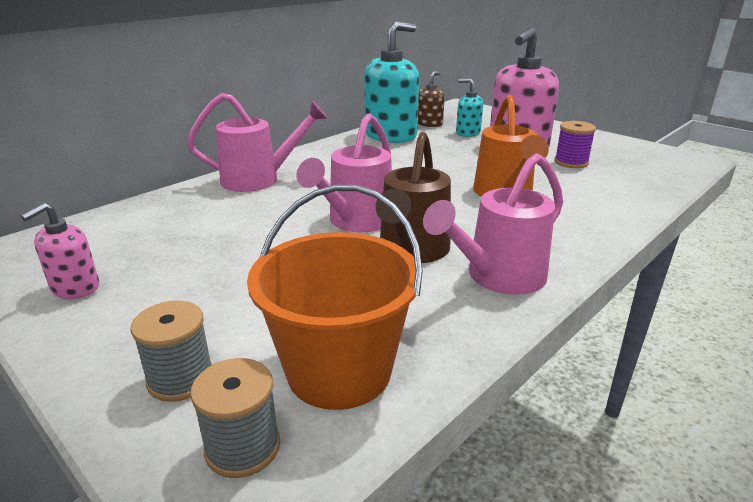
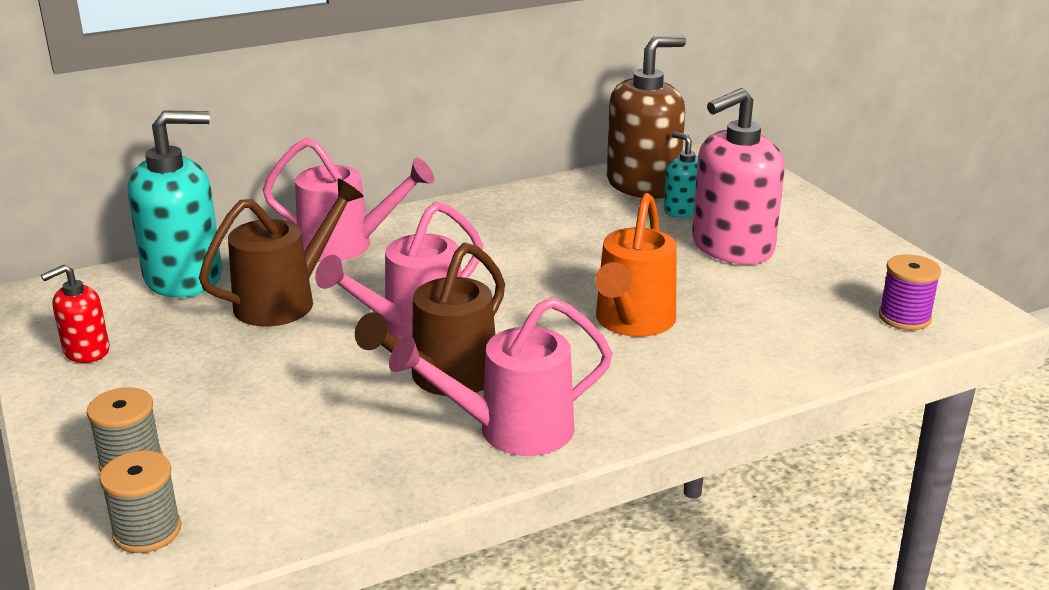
camera: 20 degrees right, 0 degrees up
(75, 288) = (86, 351): pink soap dispenser -> red soap dispenser
(238, 220) = (285, 300): none -> brown watering can
(339, 371) = (269, 489): orange bucket -> none
(390, 135) = (568, 198): turquoise soap dispenser -> turquoise soap dispenser (184, 277)
(429, 124) = (643, 184): brown soap dispenser -> brown soap dispenser, size x1.96
(571, 162) = (781, 288): purple spool -> purple spool (904, 317)

